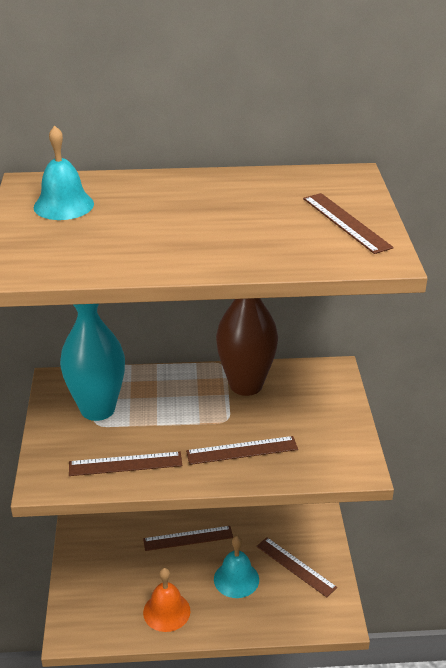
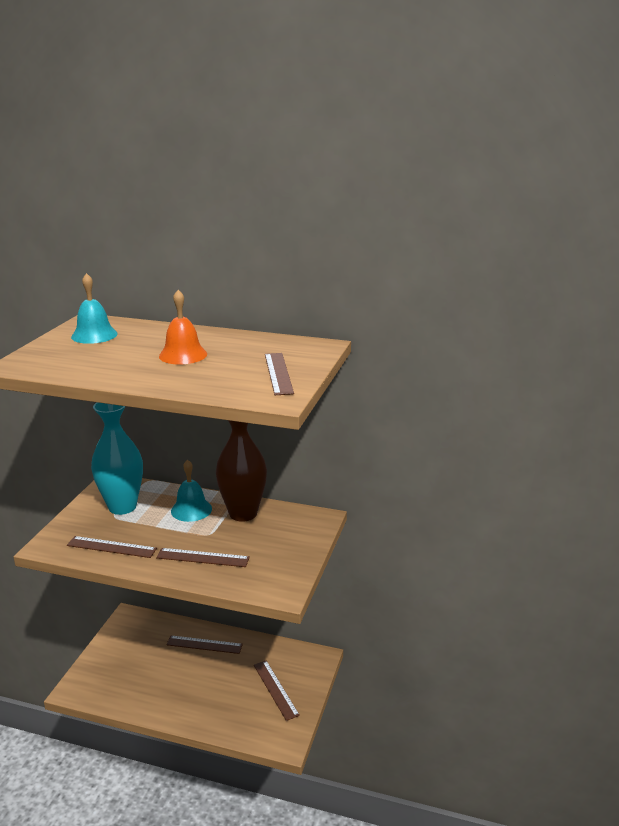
camera: 20 degrees right, 10 degrees down
(166, 611) = (154, 694): orange bell -> orange bell (183, 355)
(236, 579) = (222, 685): turquoise bell -> turquoise bell (191, 510)

